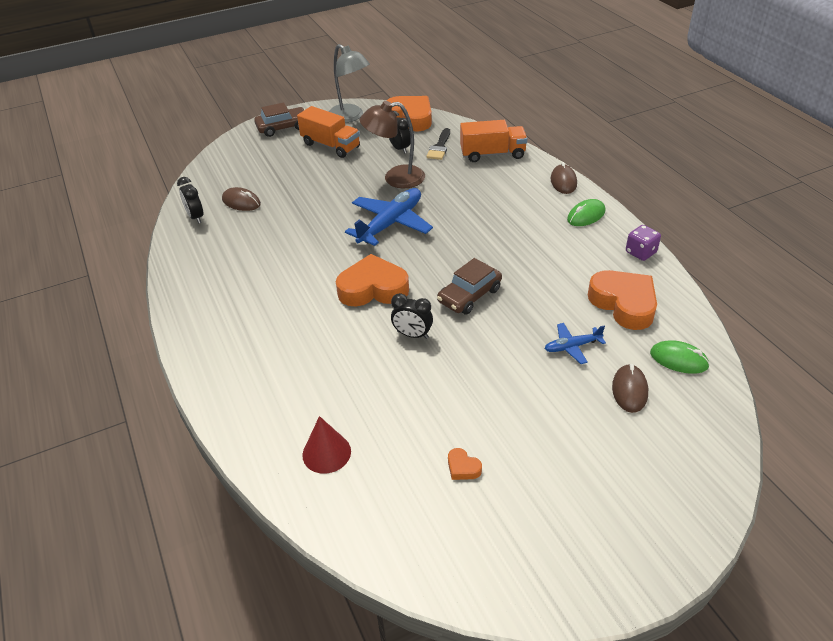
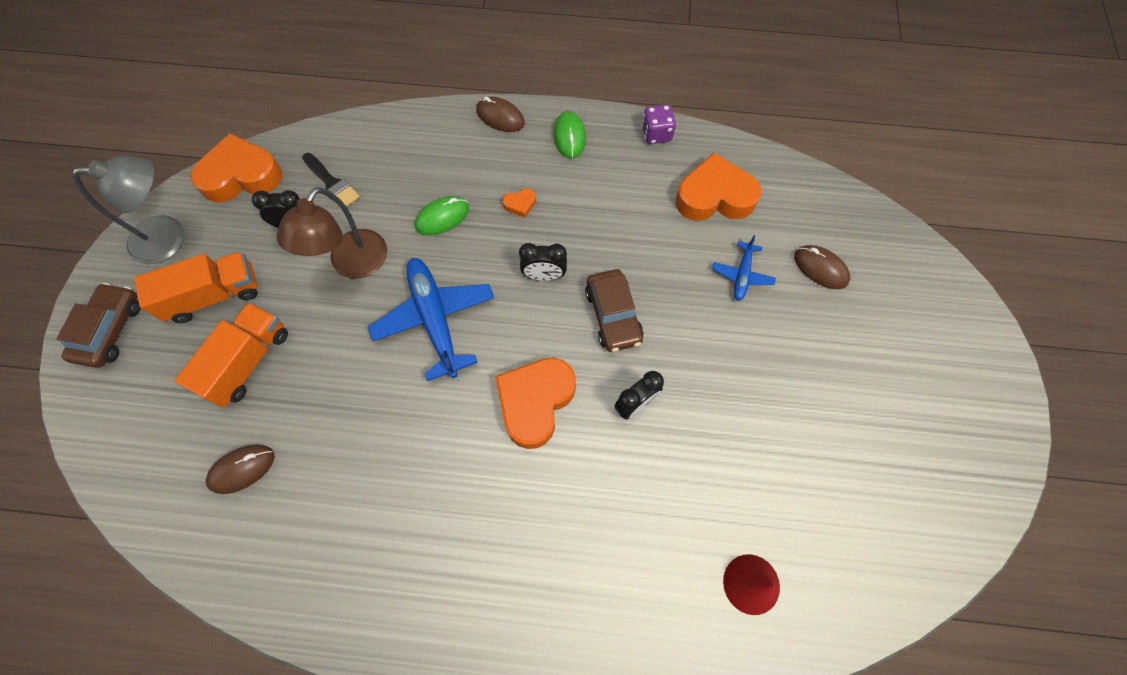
camera: 60 degrees left, 25 degrees up
(195, 217) = (223, 546): black clock -> black clock (544, 276)
(463, 467) = (836, 463): orange heart -> orange heart (520, 204)
(492, 154) = (395, 144): orange truck -> orange truck (248, 361)
(678, 359) = (807, 207): green mouse -> green mouse (442, 217)

